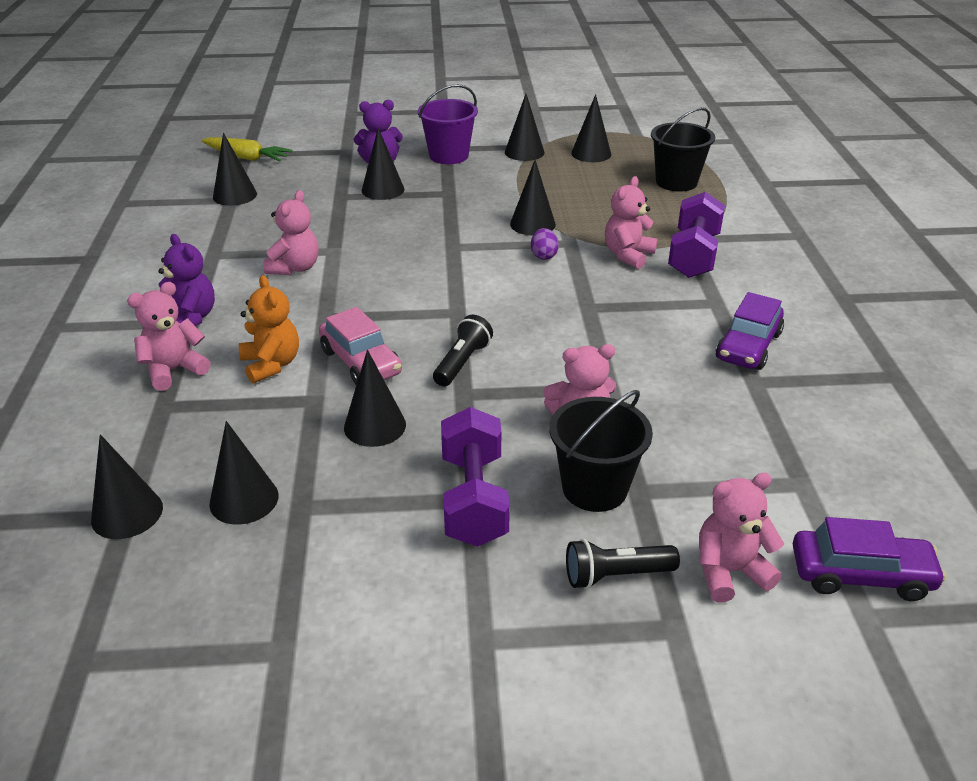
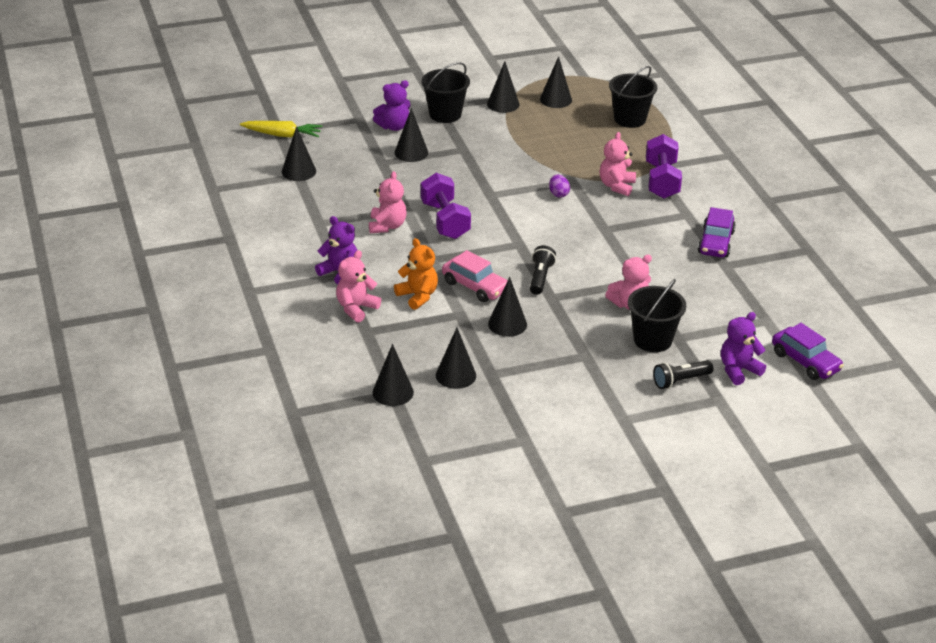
camera: 15 degrees left, 0 degrees up
(449, 156) = (445, 114): purple bucket -> black bucket
(474, 499) = (587, 355): purple dumbbell -> purple dumbbell (445, 220)
(532, 224) = (539, 169): black cone -> none
(729, 572) = (738, 370): pink teddy bear -> purple teddy bear
(860, 574) = (805, 361): purple car -> purple car turned 60 degrees clockwise

